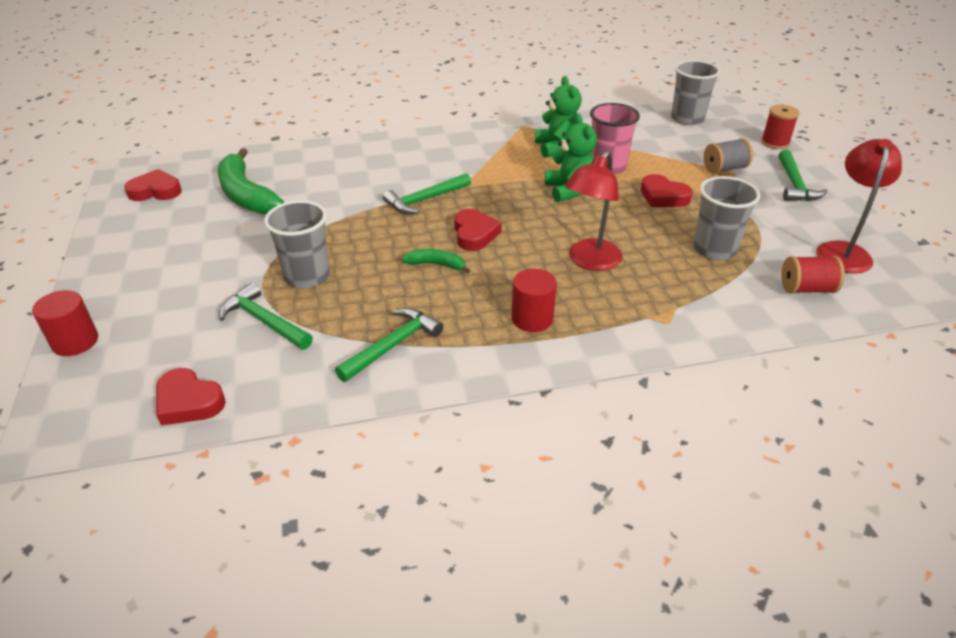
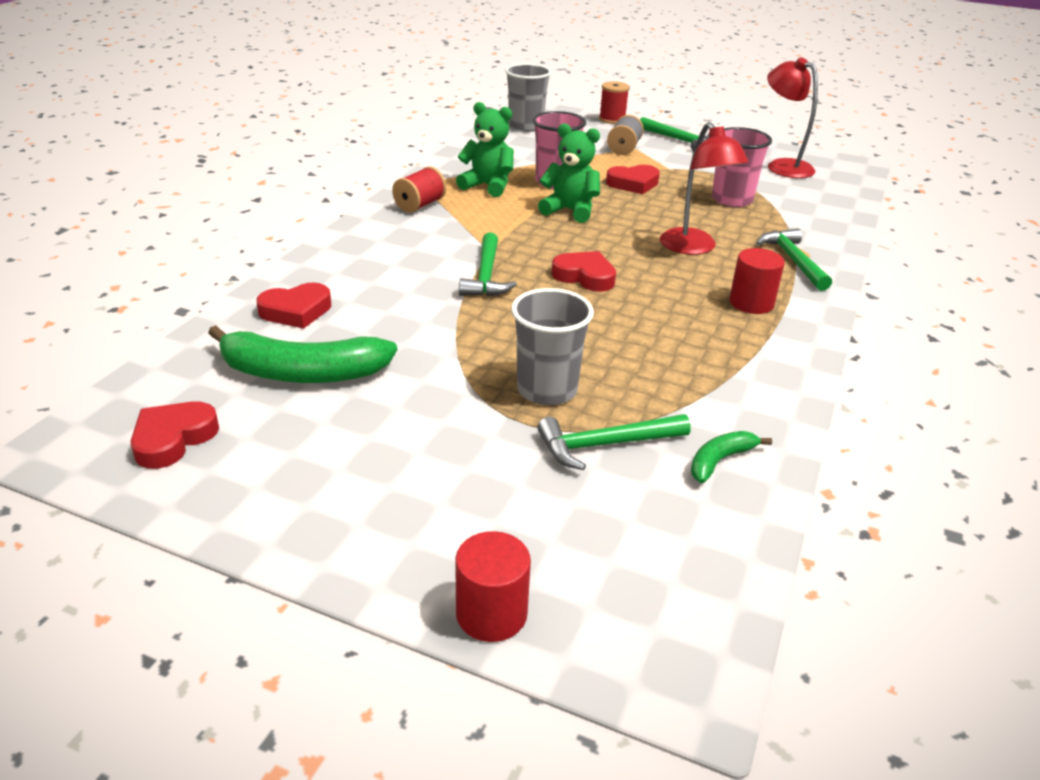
camera: 55 degrees left, 5 degrees down
(188, 402) = (713, 544): red heart -> red heart (296, 311)
(392, 345) = (726, 383): green hammer -> green hammer (793, 260)
(436, 264) = (614, 313): green banana -> green banana (720, 461)
(714, 249) = (732, 200): grey cup -> pink cup
(806, 289) = (815, 195): red spool -> red spool (420, 205)

